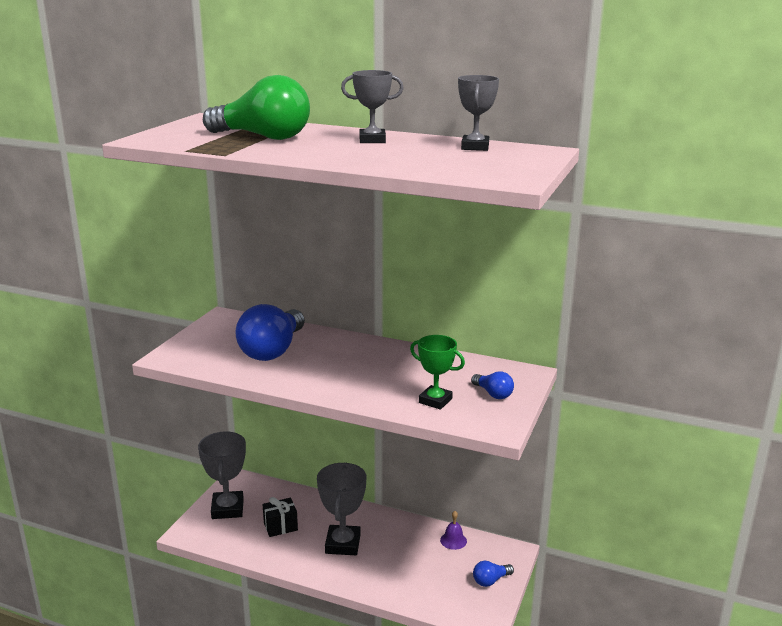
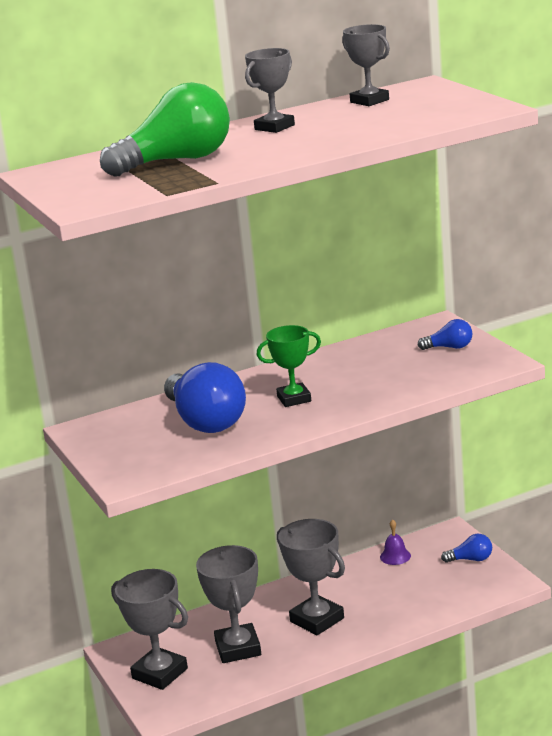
camera: 45 degrees left, 0 degrees up
(280, 526) = (238, 648): black gift -> grey trophy
(435, 401) = (423, 374): green trophy -> green trophy (294, 399)
(490, 580) = (471, 559): blue light bulb -> blue light bulb turned 105 degrees counterclockwise

